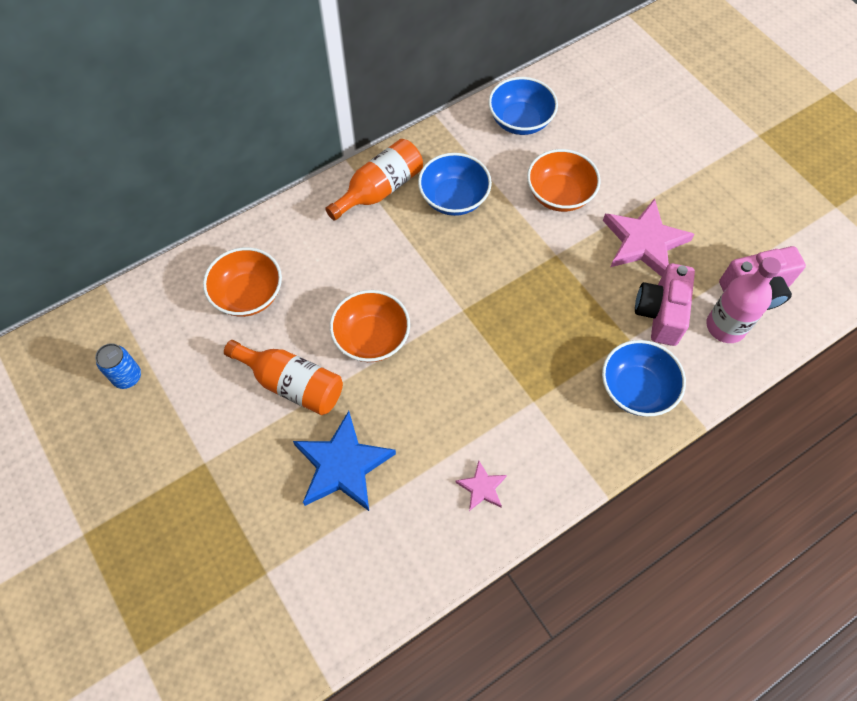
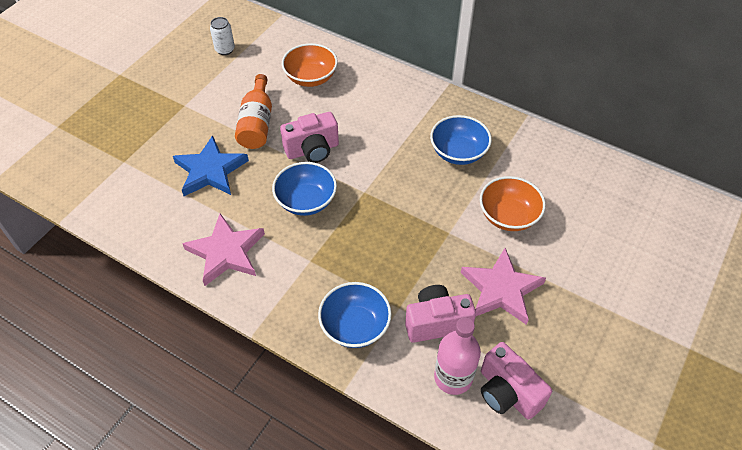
camera: 65 degrees right, 10 degrees down
(127, 377) = (225, 50): blue can -> white can
(371, 338) = (312, 150): orange bowl -> pink camera
(379, 190) = (437, 109): orange bottle -> none
(482, 487) = (226, 252): pink star -> pink star, size x2.01
(520, 121) = (562, 167): blue bowl -> blue bowl (306, 201)

